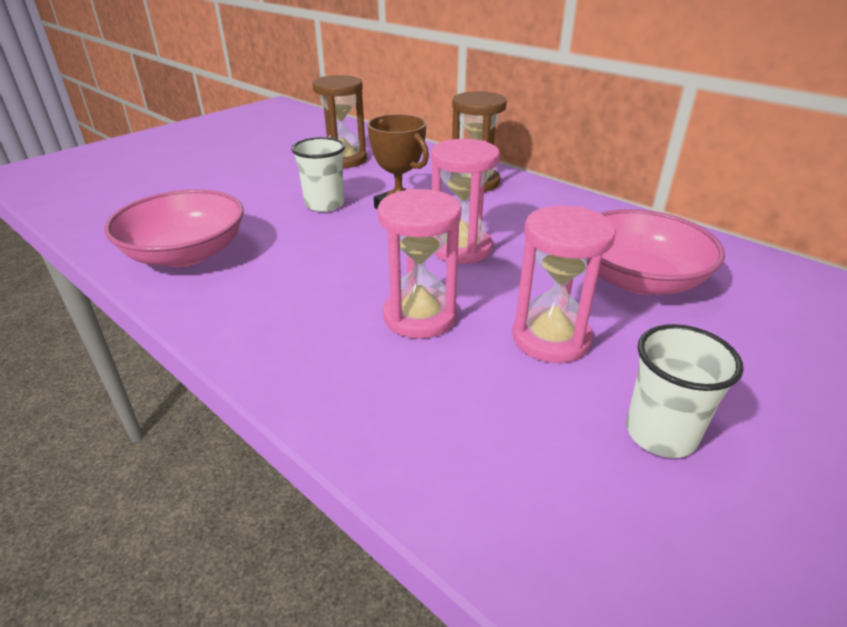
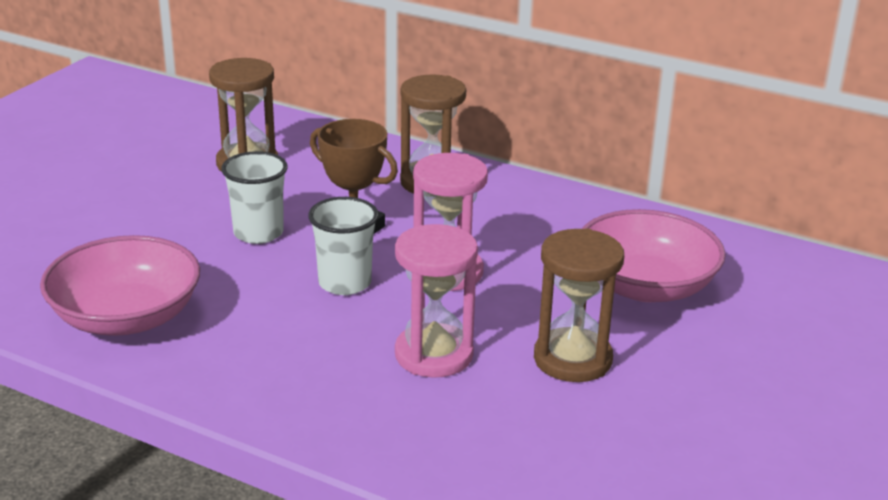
camera: 15 degrees left, 5 degrees down
(551, 338) = (572, 359): pink hourglass -> brown hourglass
(660, 433) = (687, 429): white cup -> white cup (345, 283)

